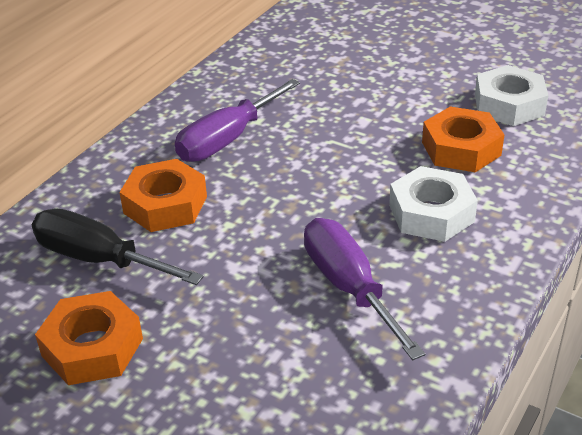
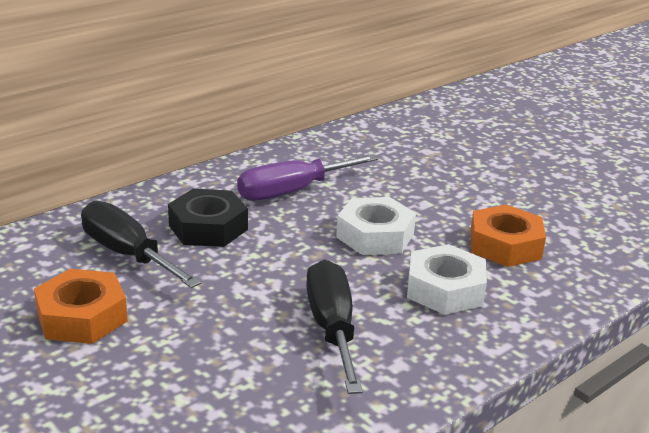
camera: 15 degrees right, 10 degrees down
(165, 204) = (208, 227): orange nut -> black nut
(349, 287) = (332, 328): purple screwdriver -> black screwdriver
(509, 104) = (574, 220): white nut -> white nut (375, 235)

